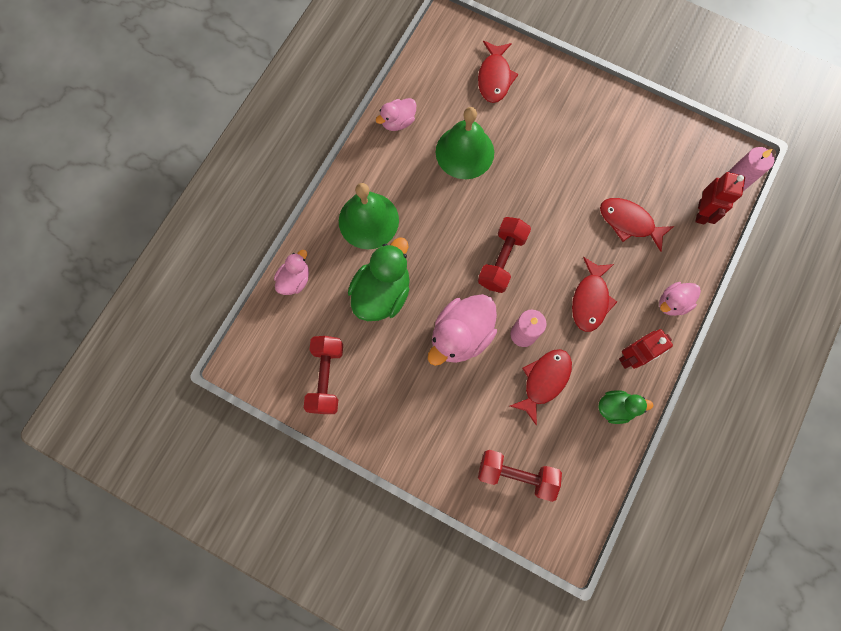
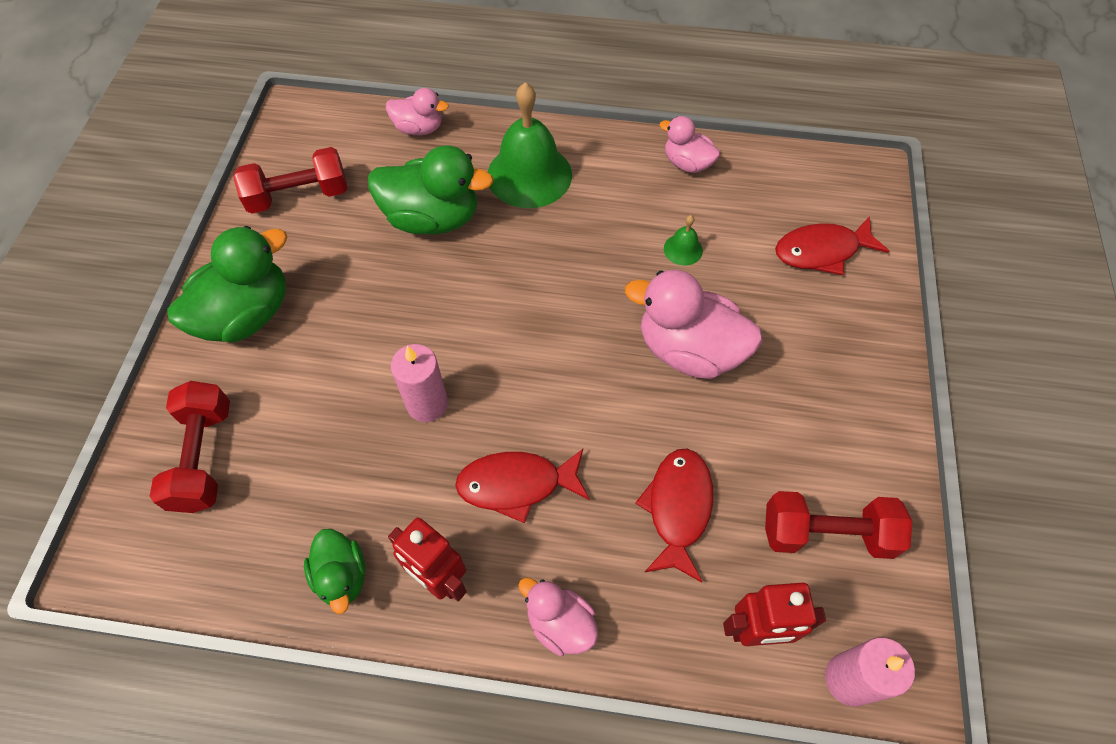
camera: 70 degrees right, 15 degrees down
(418, 431) = (246, 315): none -> green duck
(461, 335) = (400, 325): pink duck -> pink duck (689, 350)
(464, 152) = (683, 249): green bell -> green bell, size x0.43
(502, 260) = (535, 342): red dumbbell -> red dumbbell (826, 533)
(544, 381) = (360, 454): red fish -> none

